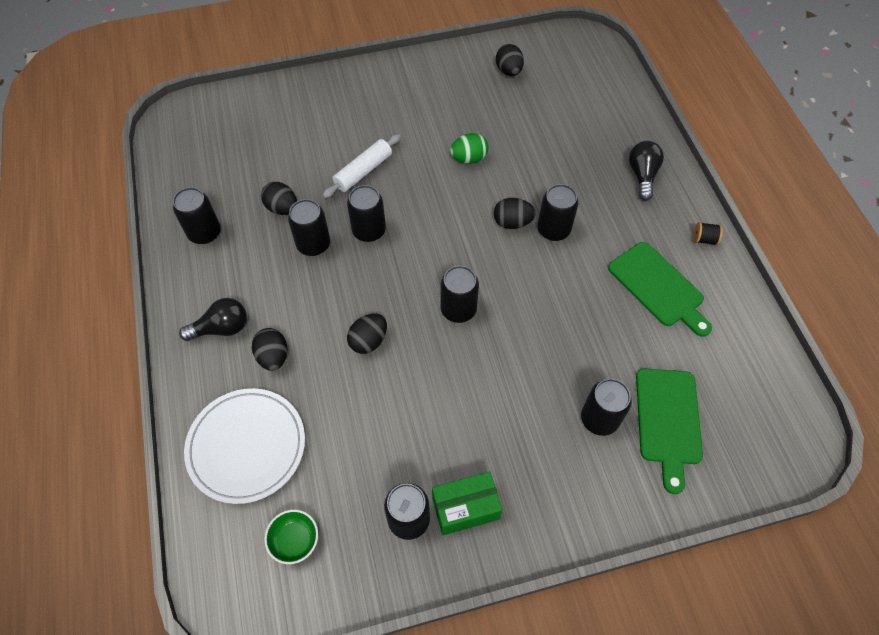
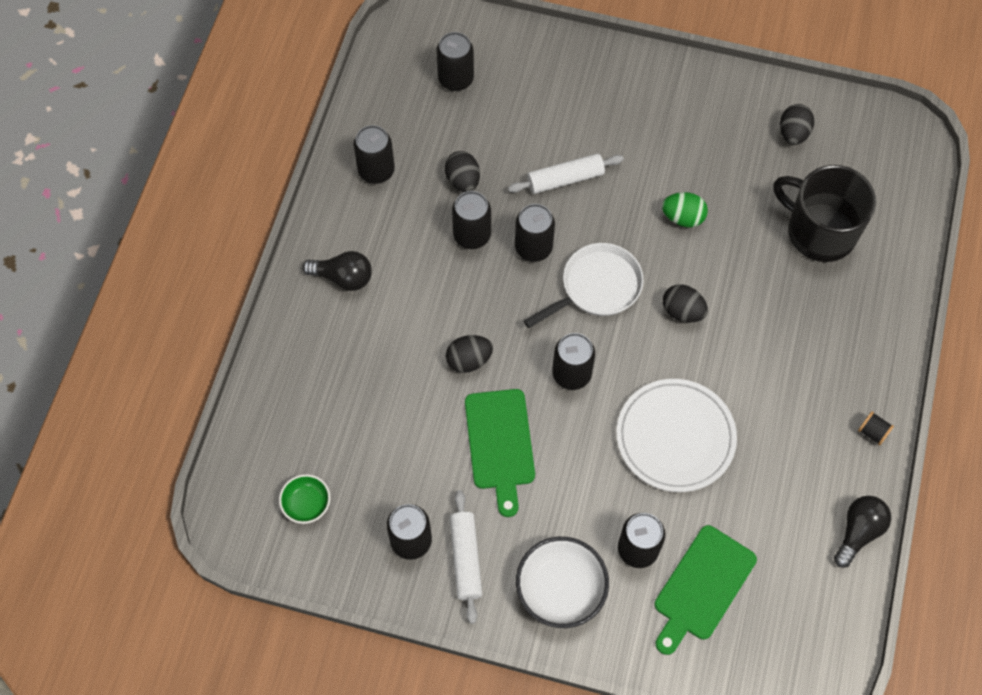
camera: 30 degrees right, 5 degrees up
(246, 446) = (309, 401): white plate -> white plate (675, 437)
(273, 356) = (375, 330): black egg -> none
(436, 236) = (596, 287): none -> white pan
(465, 508) = (465, 559): green box -> white rolling pin
(553, 230) = (720, 340): black can -> black can (456, 79)
(561, 488) = (560, 589): none -> white bowl
(571, 124) = (819, 231): none -> black mug
(642, 176) = (856, 329): black light bulb -> black light bulb (858, 532)
(658, 287) = (786, 456): green cutting board -> green cutting board (500, 444)

